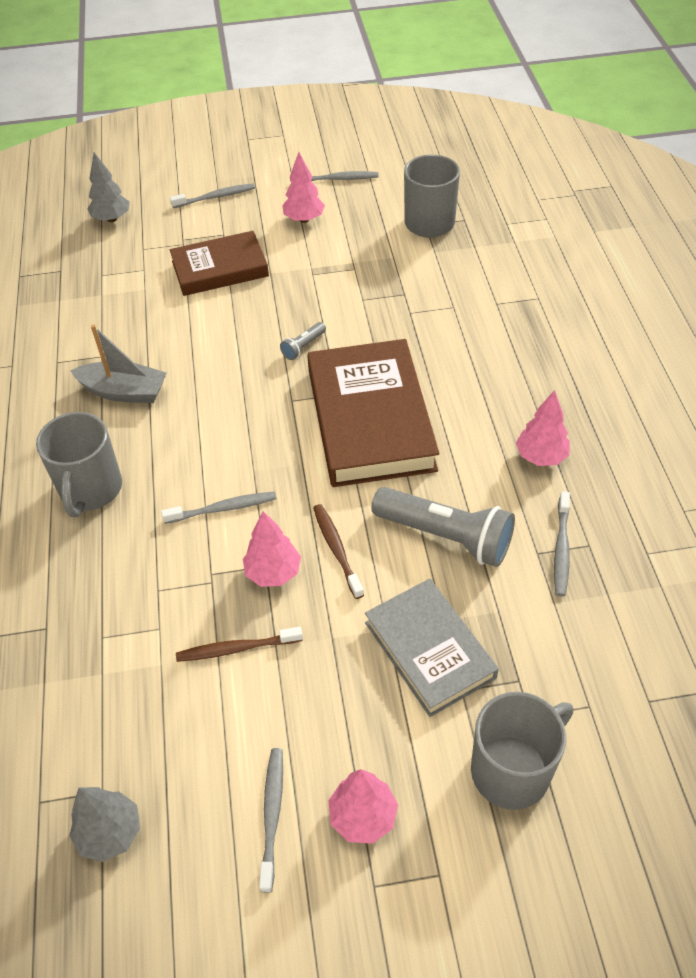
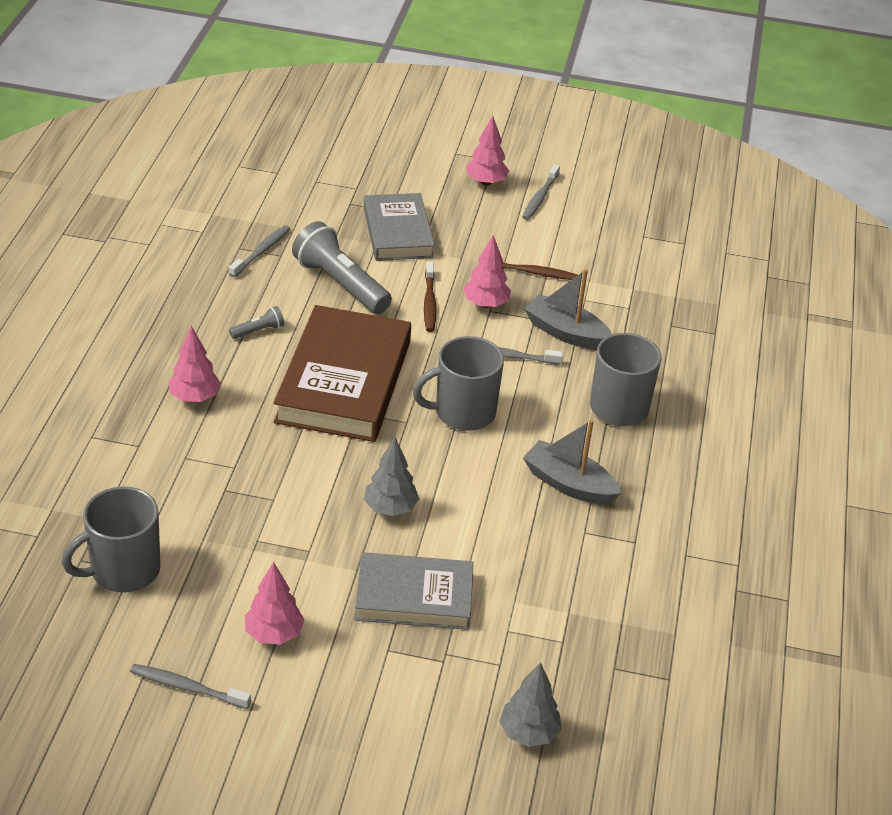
camera: 165 degrees left, 10 degrees down
(110, 833) = (641, 218): grey tree -> grey tree (390, 508)
(169, 566) = (565, 333): none -> grey boat
(215, 197) = (371, 719): grey toothbrush -> none
(220, 269) = (414, 596): brown book -> grey book
(303, 347) = (367, 468): grey flashlight -> grey flashlight (258, 331)
(512, 770) = (385, 172): grey mug -> grey mug (463, 412)
(541, 457) = (221, 308): pink tree -> pink tree (195, 397)

